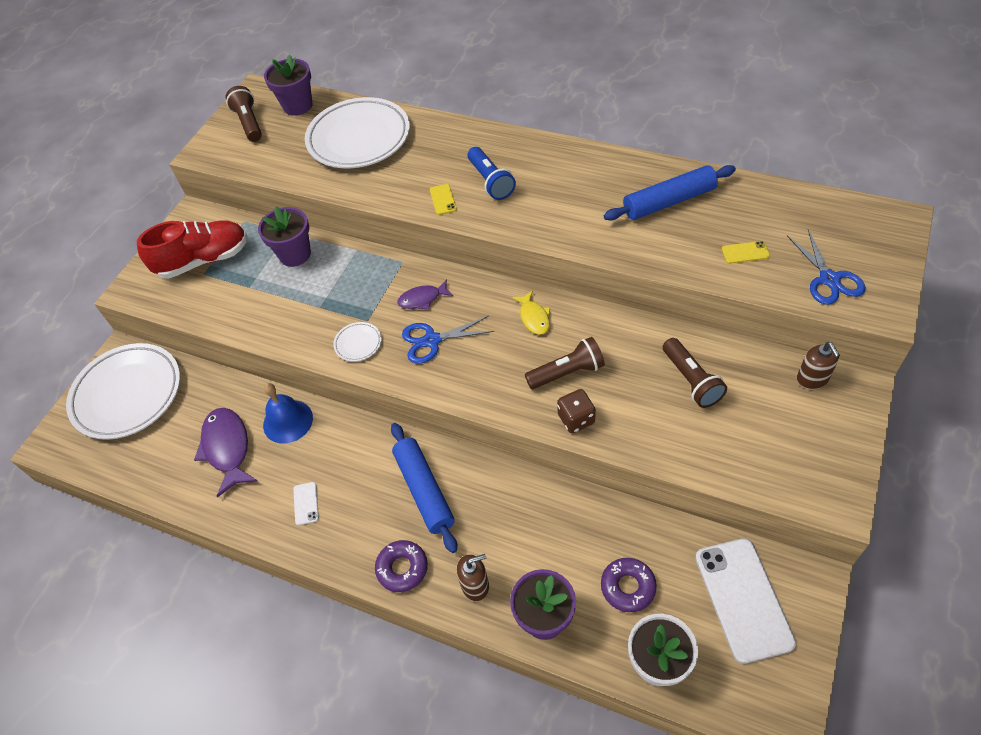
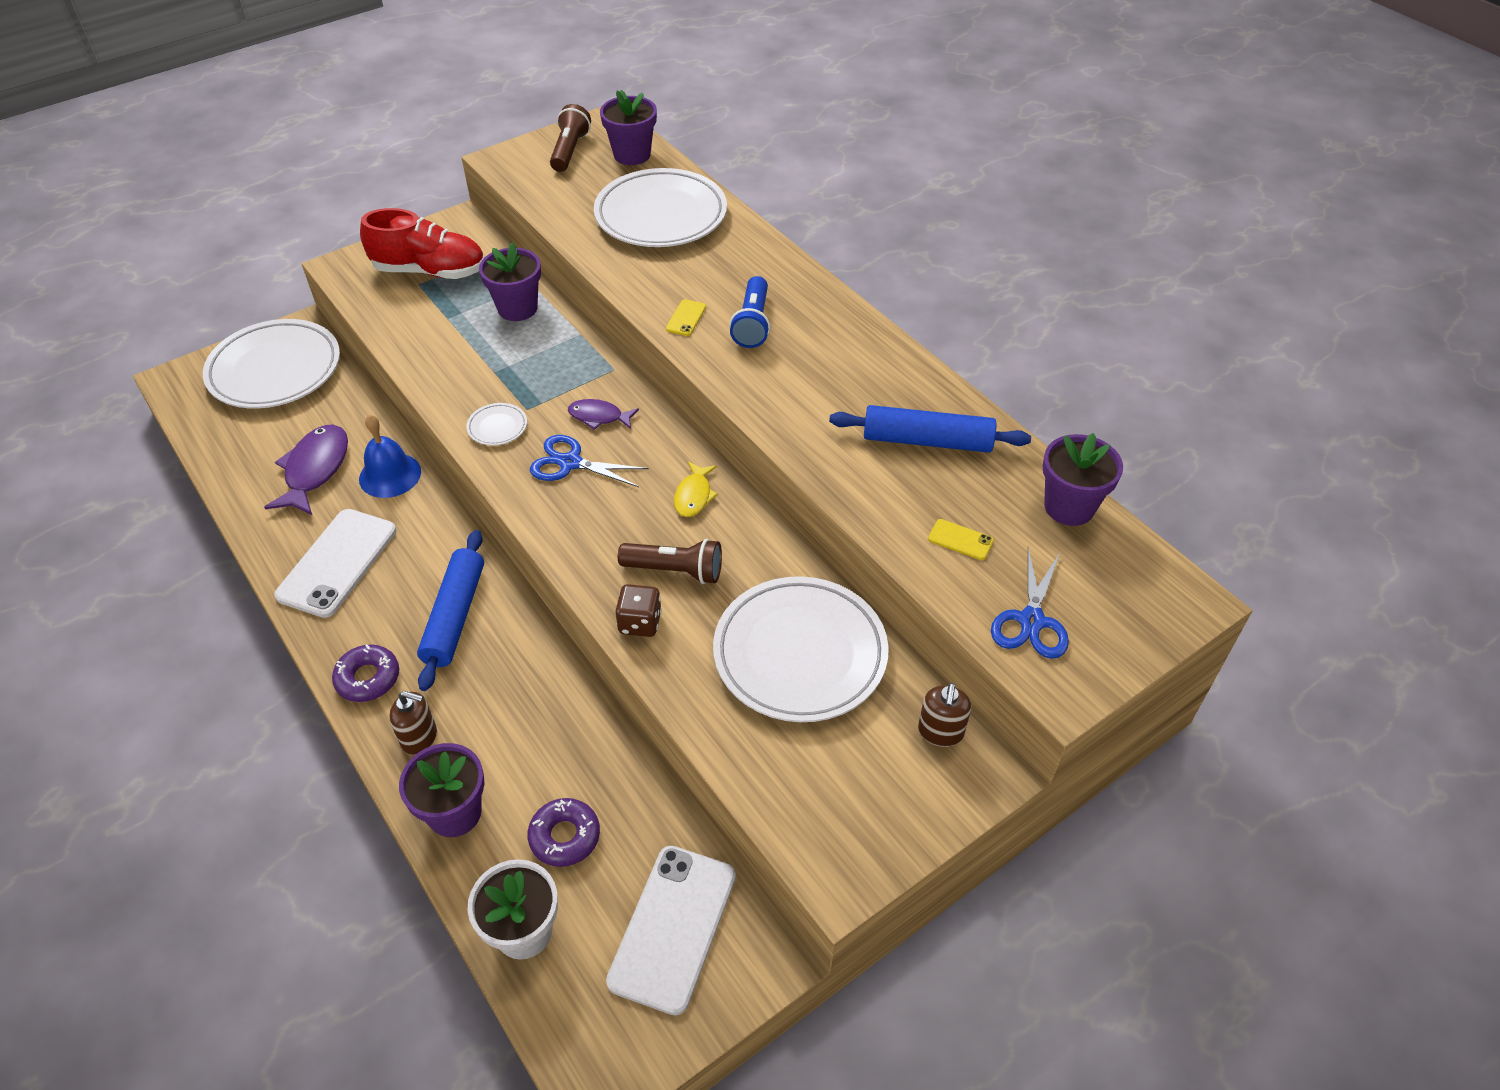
camera: 25 degrees right, 5 degrees down
(306, 503) = (337, 563): white phone -> white phone, size x2.38
(691, 380) = (800, 654): brown flashlight -> white plate
(786, 199) = (1069, 507): none -> purple flower pot

